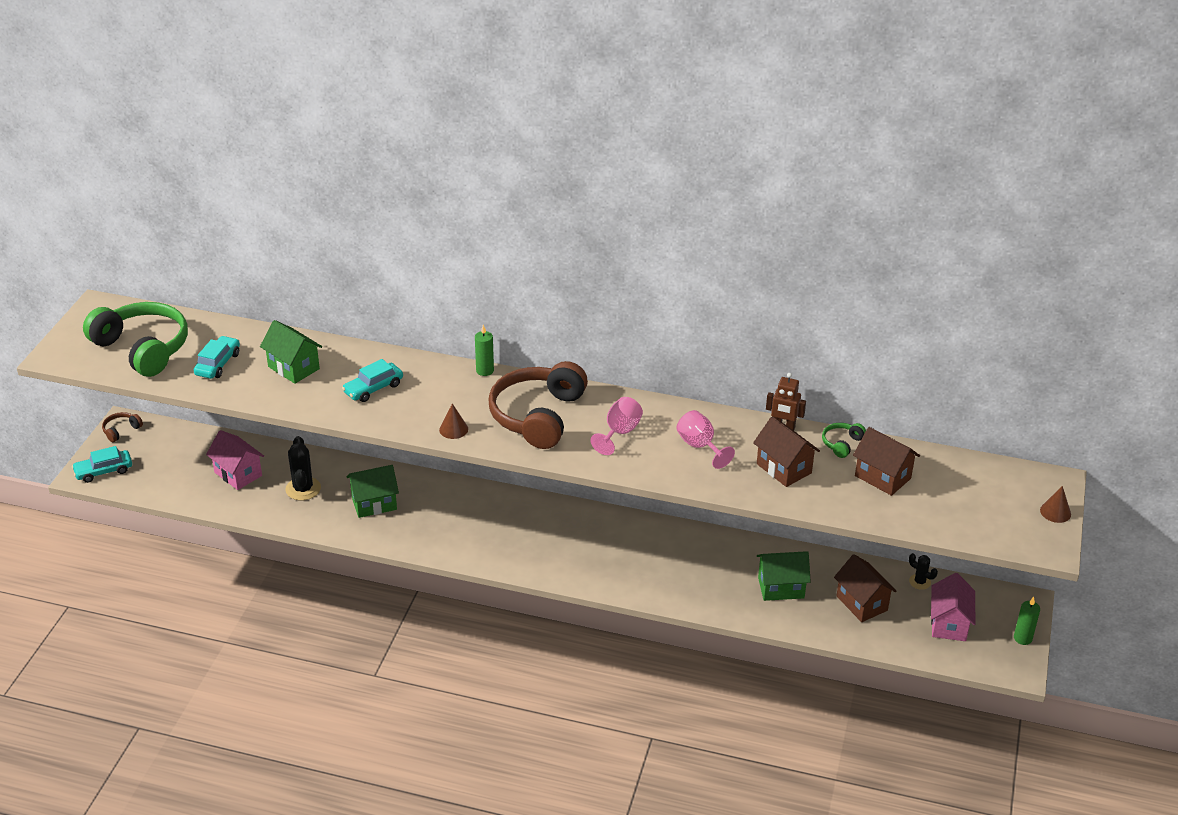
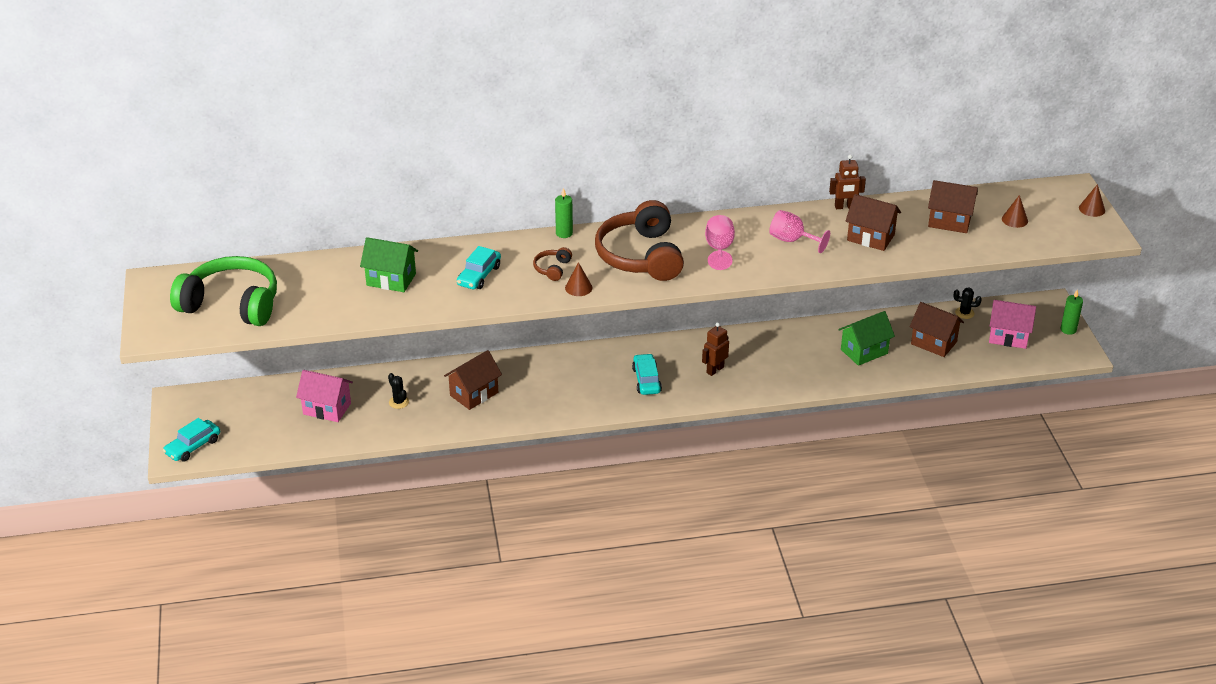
camera: 25 degrees left, 0 degrees up
(121, 430) = (180, 406): brown headphones -> brown headphones (552, 269)
(218, 364) = (317, 296): turquoise car -> turquoise car (646, 380)
(303, 489) = (399, 402): black cactus -> black cactus, size x0.58
(374, 504) = (474, 394): green house -> brown house
(615, 556) = (715, 370): none -> brown robot
(842, 444) = (899, 206): green headphones -> none
(949, 624) = (1008, 337): pink house -> pink house turned 60 degrees counterclockwise
(957, 497) = (1014, 220): none -> brown cone

